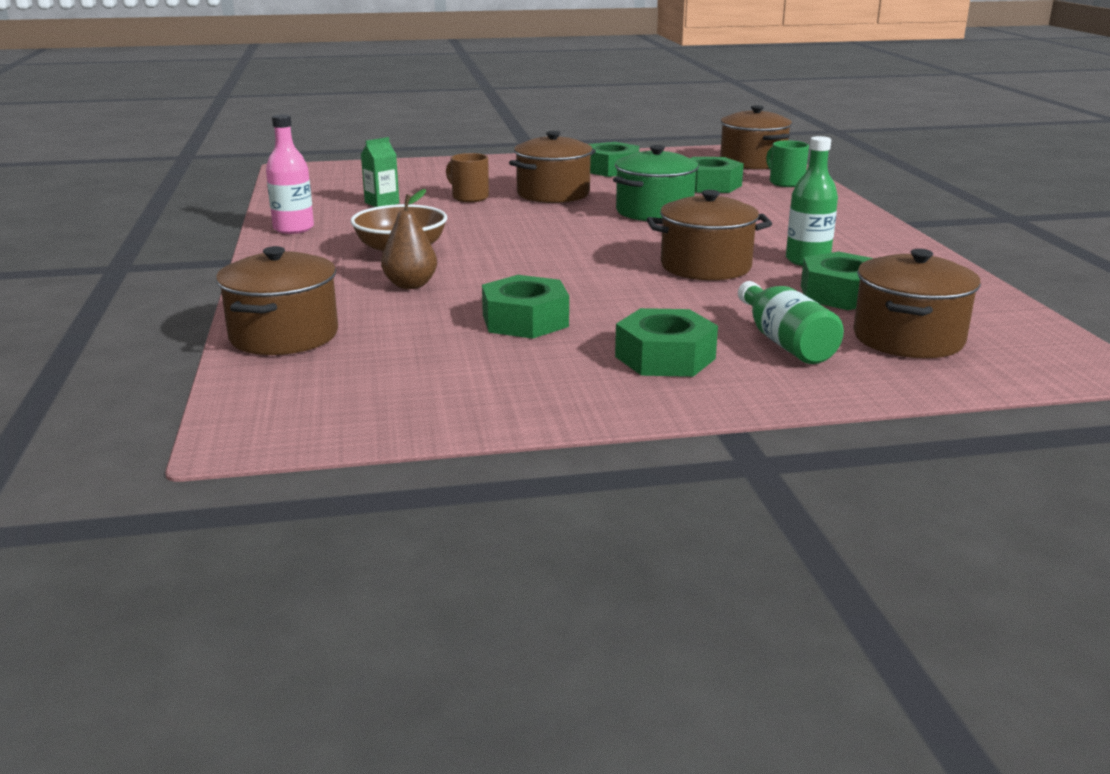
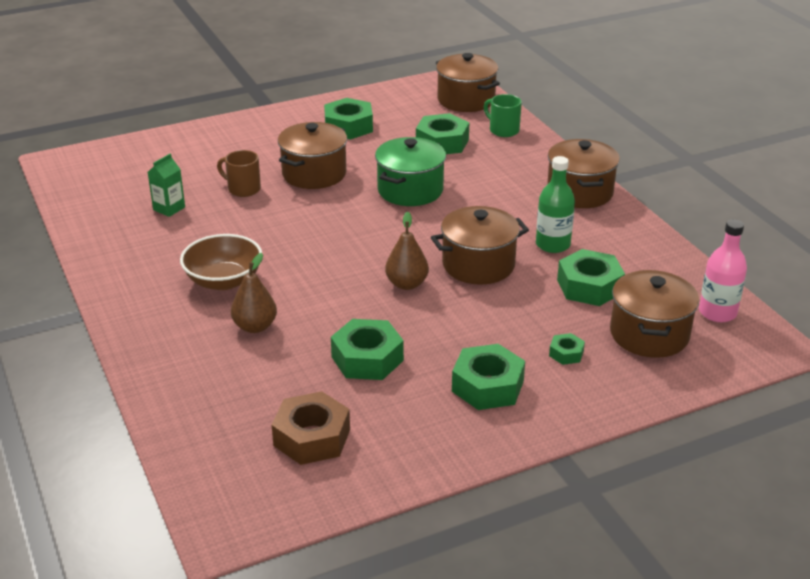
camera: 15 degrees left, 10 degrees up
(284, 335) = (187, 409): brown pot -> brown pot (580, 192)
(293, 229) = (111, 260): pink bottle -> pink bottle (717, 312)
(412, 373) = (312, 437): none -> brown nut
(609, 272) = (407, 284): none -> brown pear
(785, 342) = (566, 353): green bottle -> green nut

